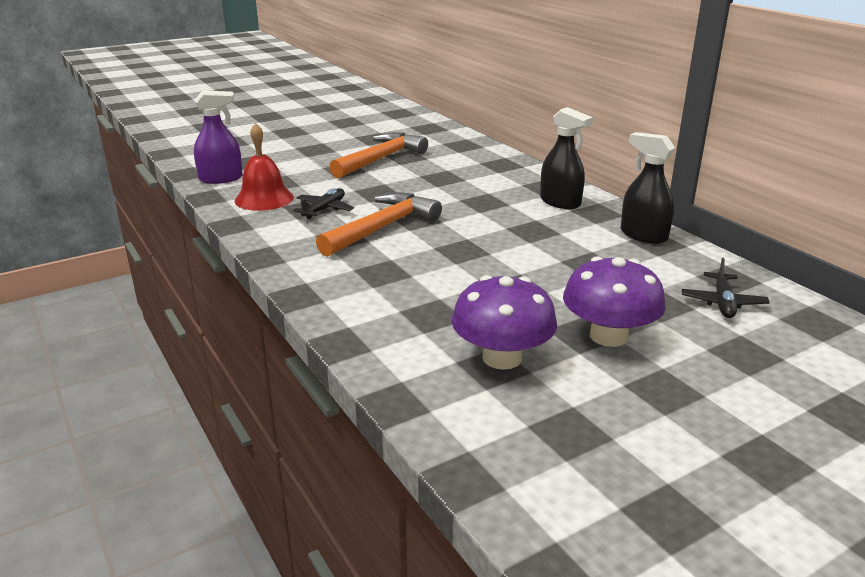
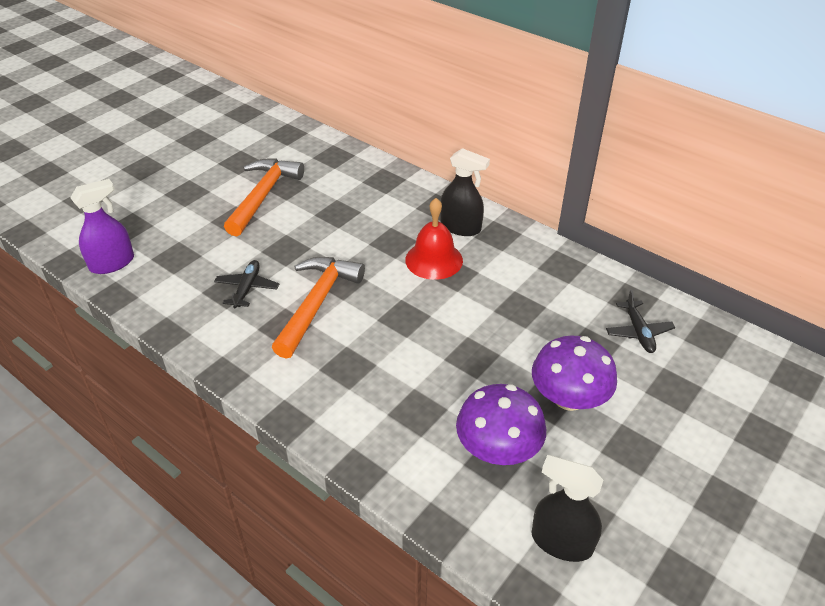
camera: 20 degrees left, 15 degrees up
(264, 199) = (177, 285): red bell -> red bell (434, 260)
(643, 235) = (547, 258): black spray bottle -> black spray bottle (561, 542)

